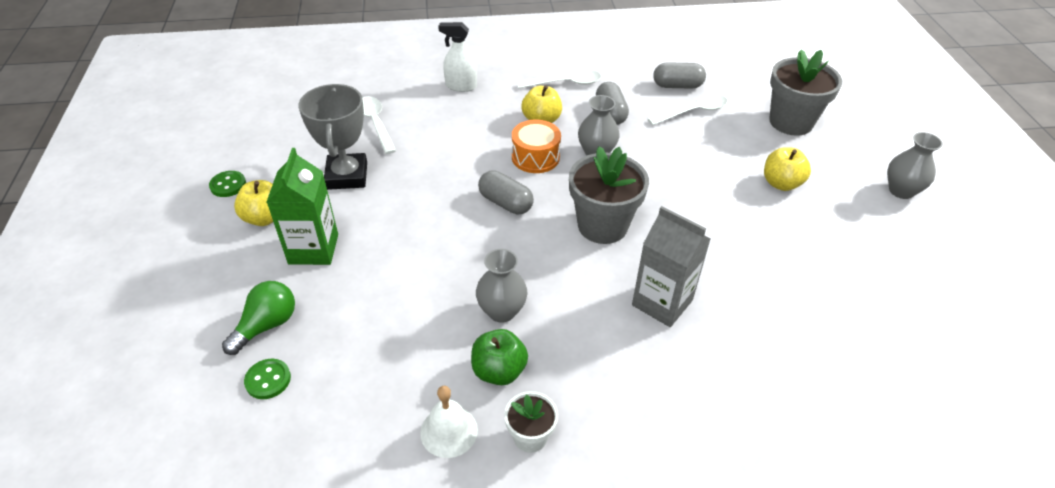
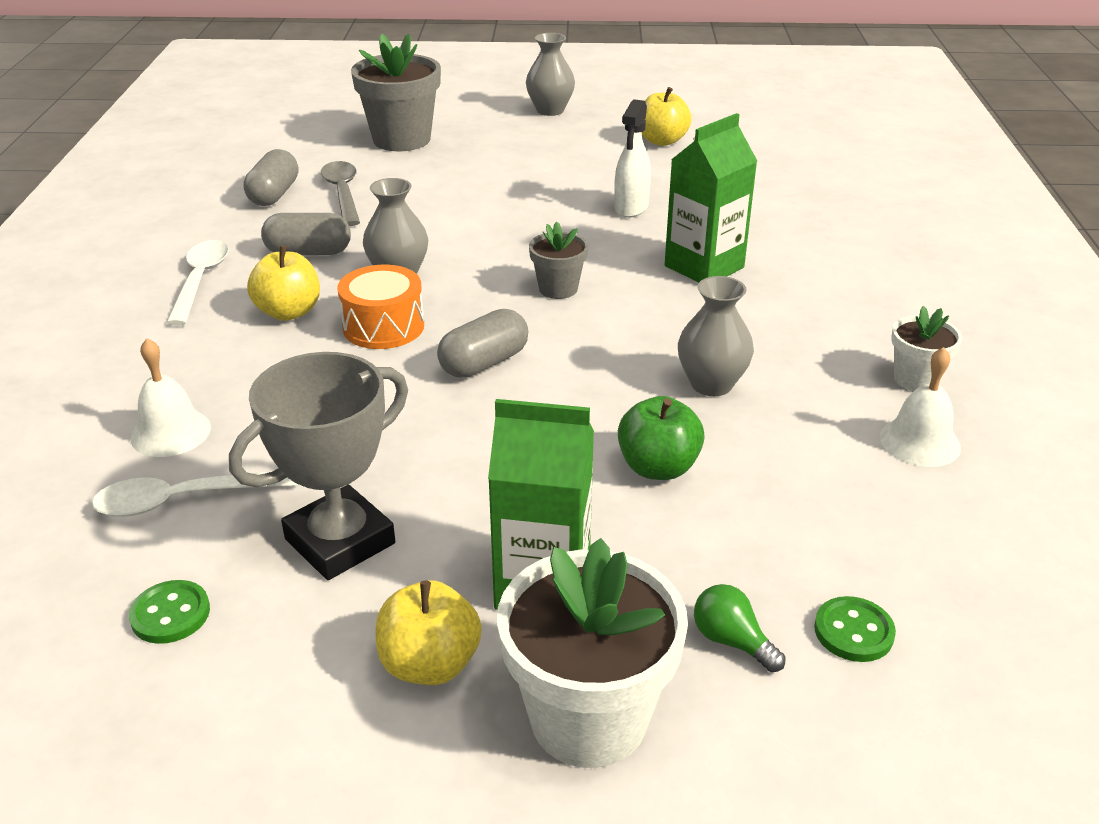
camera: 80 degrees left, 10 degrees down
(225, 273) = (588, 718): none -> white flower pot
(228, 185) = (289, 742): green button -> green button (170, 614)
(267, 325) = (732, 641): green light bulb -> green light bulb, size x0.66
(347, 176) = (340, 541): grey trophy -> grey trophy turned 45 degrees counterclockwise
(425, 107) = (170, 432): none -> white bell
(460, 86) = (128, 387): white spray bottle -> white spray bottle (631, 208)
(499, 371) = (817, 394): green apple -> green apple (658, 467)
(602, 226) = (558, 289): grey flower pot -> grey flower pot, size x0.53
(662, 302) = (704, 267): grey carton -> green carton
(693, 111) = (342, 193): white spoon -> grey spoon
(781, 183) = (515, 165): yellow apple -> yellow apple (662, 141)

